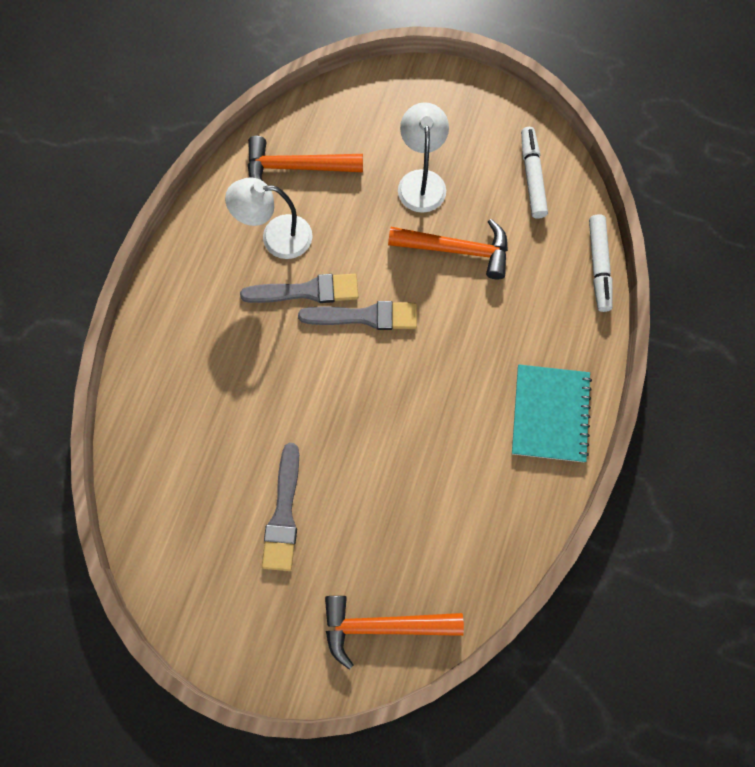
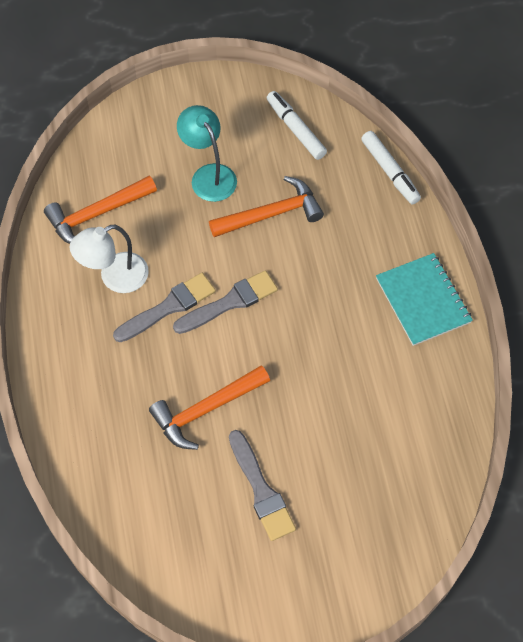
camera: 30 degrees left, 10 degrees down
(383, 626) = (396, 530): orange hammer -> orange hammer (206, 410)
(421, 181) = (209, 175): white lamp -> turquoise lamp

